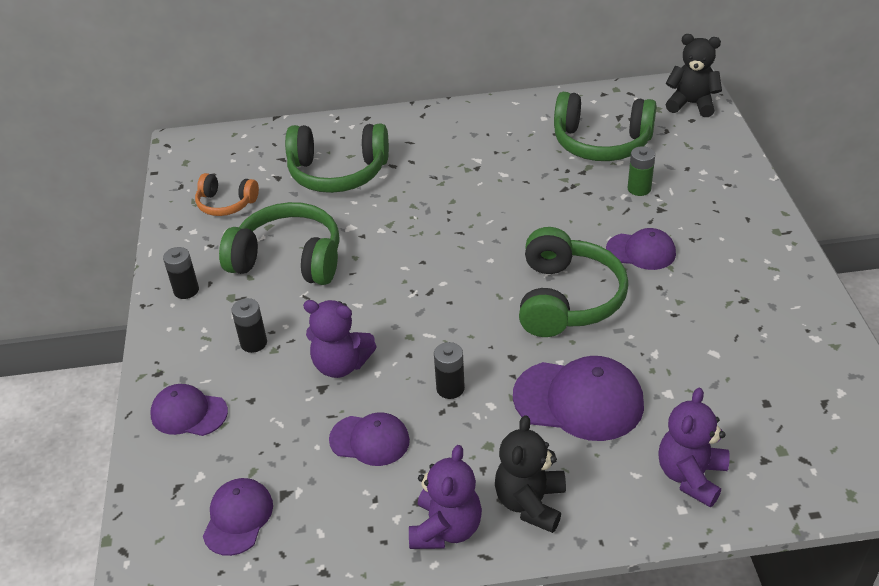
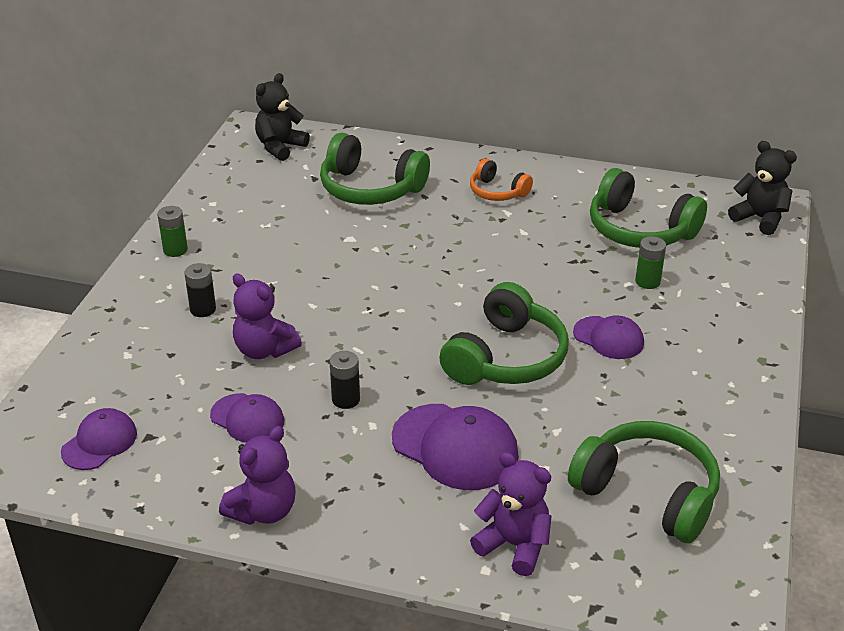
camera: 20 degrees right, 5 degrees down
(186, 290) = (175, 250): black battery -> green battery
(188, 413) = (114, 348): purple cap -> none
(226, 204) = (255, 188): orange headphones -> orange headphones (497, 192)
(288, 259) = (277, 250): green headphones -> green headphones (648, 493)
(530, 503) = (351, 516): black teddy bear -> black teddy bear (280, 147)
(691, 476) = (514, 545): purple teddy bear -> purple teddy bear turned 75 degrees clockwise

